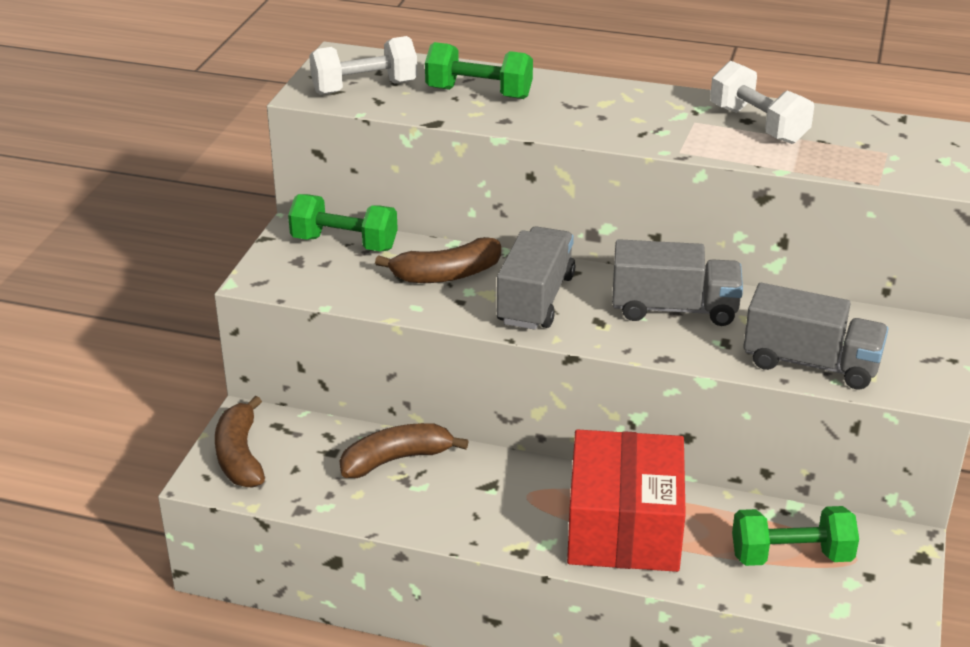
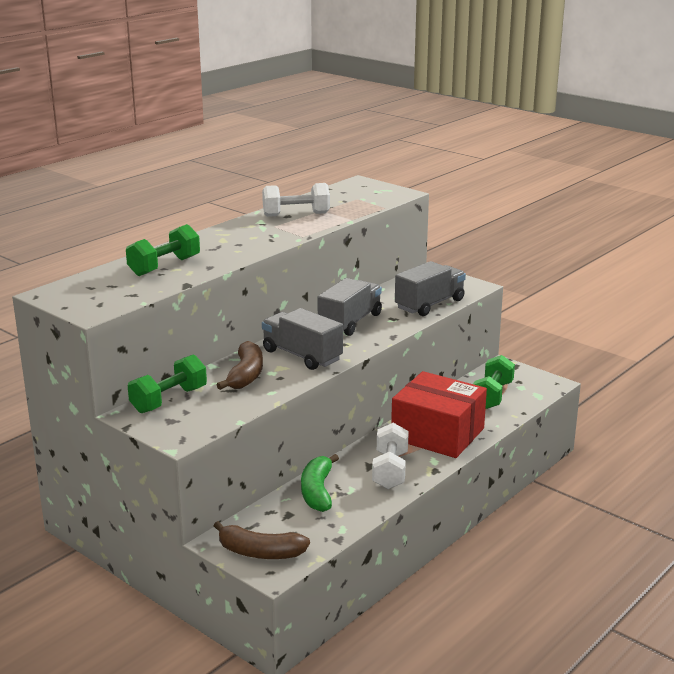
camera: 65 degrees left, 10 degrees down
(364, 88) = (108, 295): white dumbbell -> white dumbbell (390, 470)
(396, 459) = (317, 492): brown banana -> green banana

